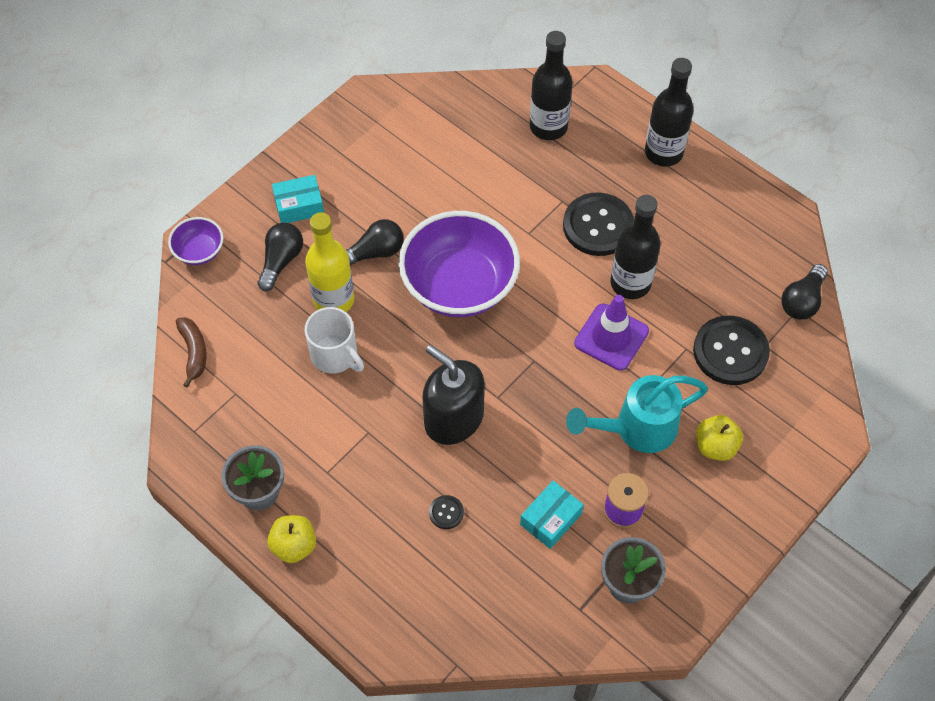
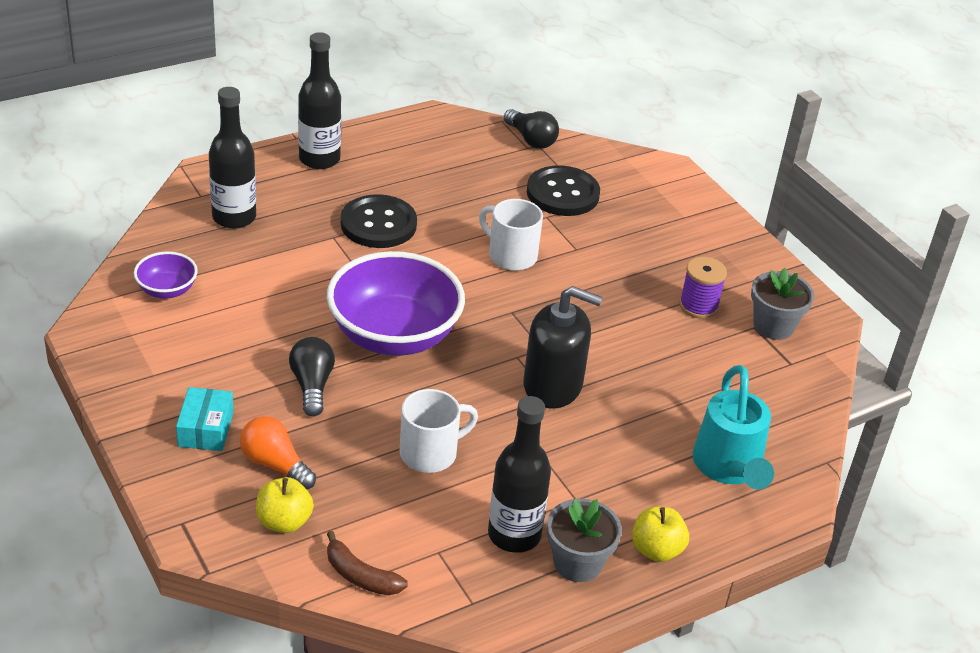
camera: 75 degrees left, 20 degrees down
(194, 352) = (360, 576): brown banana -> brown banana turned 150 degrees counterclockwise
(199, 251) = (213, 535): purple bowl -> purple bowl (167, 290)
(281, 261) = (275, 464): black light bulb -> orange light bulb
(333, 300) = (356, 435): yellow bottle -> none
(446, 512) = (659, 422): black button -> none
(453, 418) = (553, 385): black soap dispenser -> black soap dispenser turned 135 degrees counterclockwise
(551, 519) = (692, 353): turquoise box -> none
(611, 337) = (511, 255): purple traffic cone -> white mug
(630, 283) = (457, 225): black bottle -> black bottle (514, 535)
(637, 428) = (617, 271): turquoise watering can -> turquoise watering can (729, 468)
(715, 446) = (655, 233): yellow apple -> yellow apple (284, 522)

